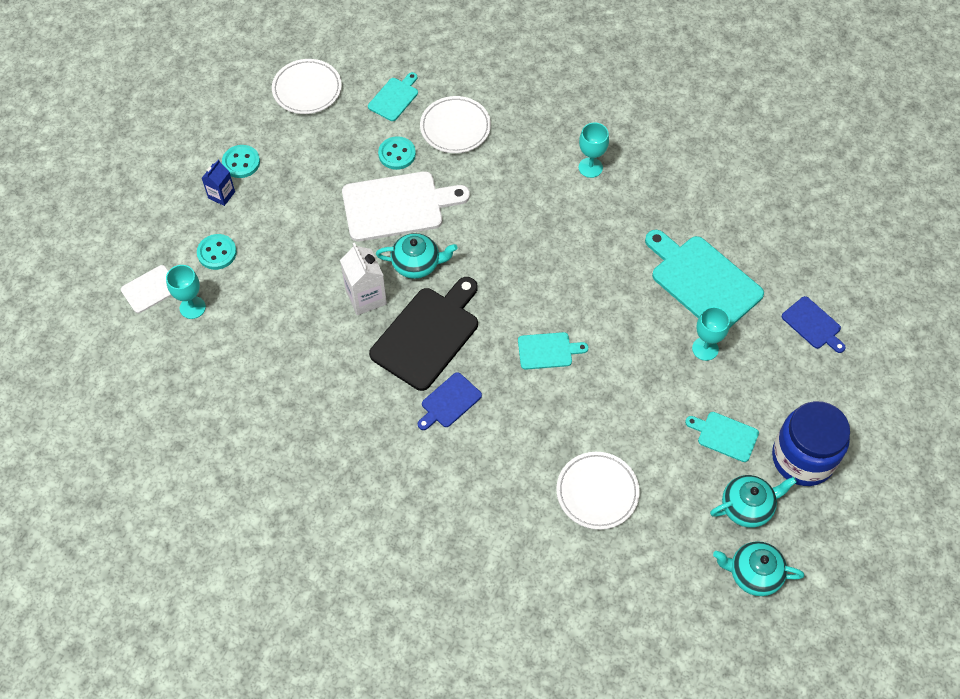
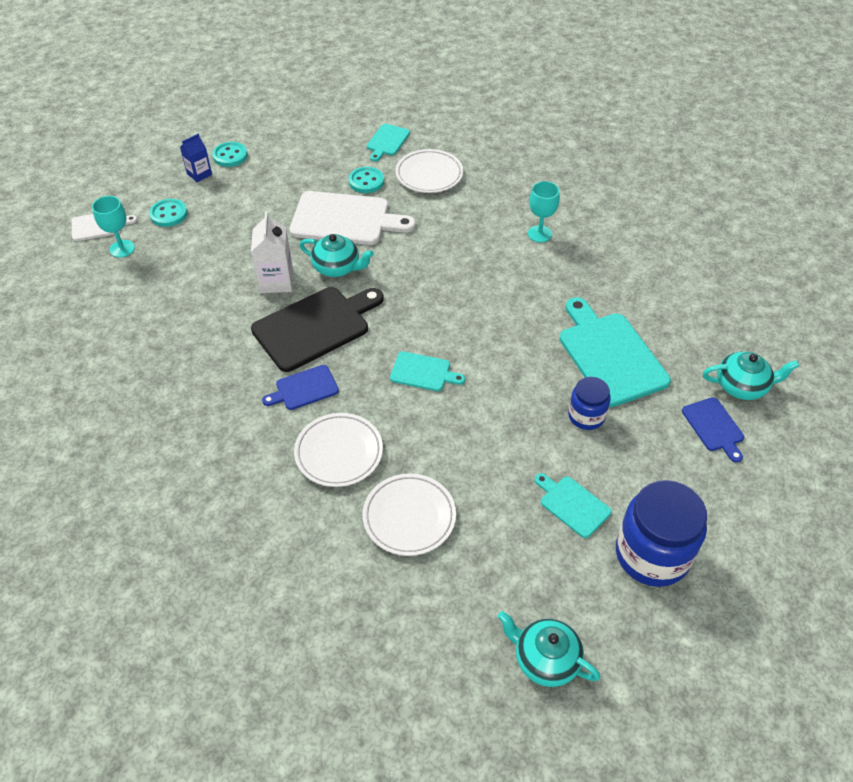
camera: 20 degrees right, 10 degrees down
(307, 89) = (316, 119): white plate -> white plate (339, 452)
(394, 98) = (387, 141): turquoise cutting board -> turquoise cutting board turned 150 degrees clockwise
(705, 349) = (586, 416): turquoise goblet -> blue jar
(747, 506) = (568, 584): turquoise teapot -> turquoise teapot (742, 386)

